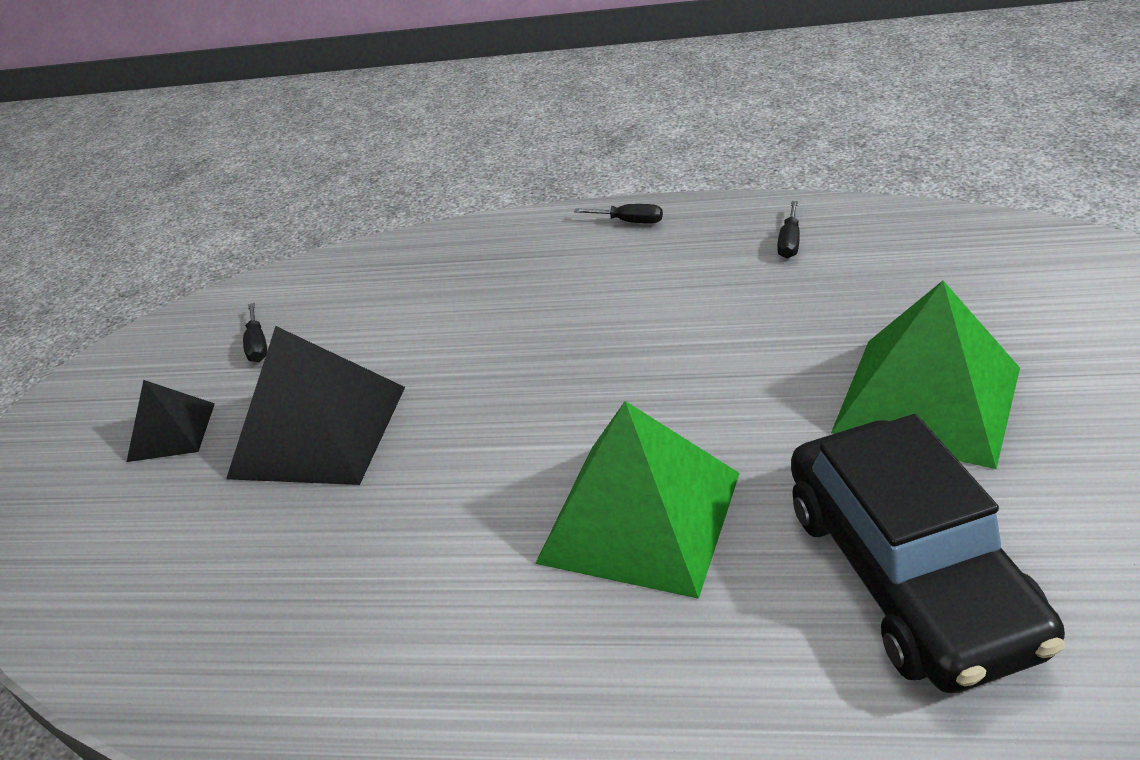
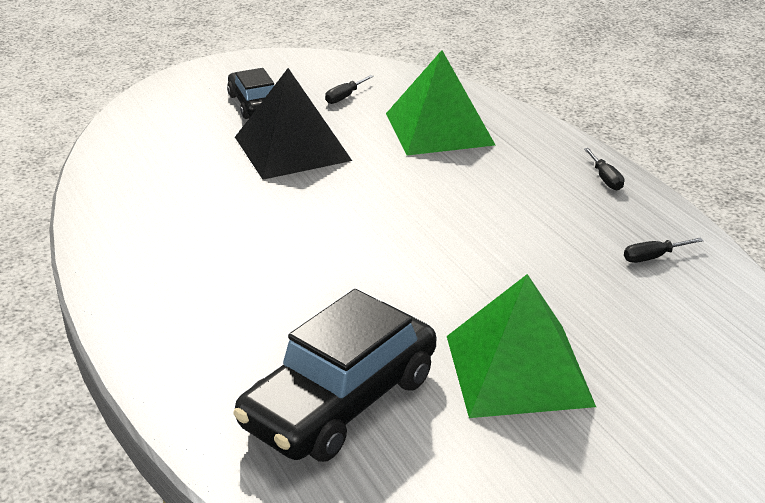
camera: 50 degrees right, 5 degrees down
(171, 432) = (254, 104): black pyramid -> black car
(640, 516) = (311, 284): green pyramid -> green pyramid (439, 129)

